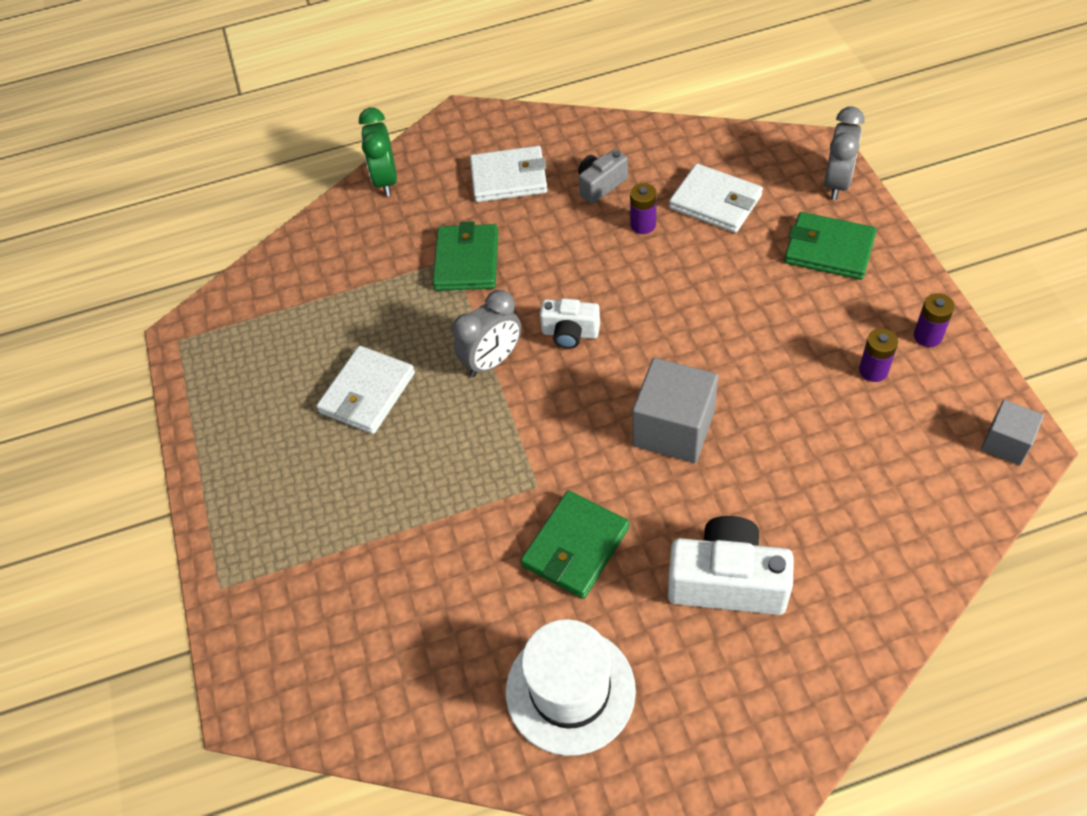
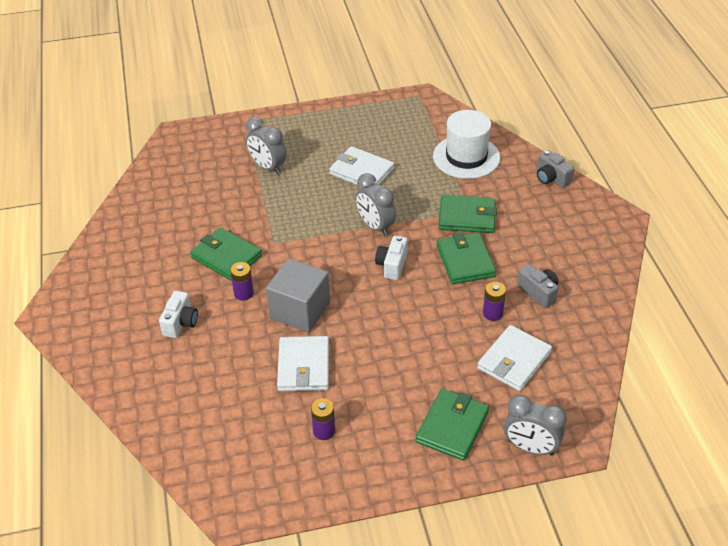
camera: 90 degrees right, 10 degrees down
(353, 527) = (268, 167): none -> grey clock
(386, 180) = (551, 178): green clock -> grey camera
(508, 178) = (550, 241): white wallet -> white wallet (304, 366)
(553, 257) = (465, 261): none -> green wallet
(570, 690) = (139, 249): white hat -> white hat (466, 157)
(727, 582) = (180, 323): white camera -> white camera, size x0.58
(928, 336) = (350, 474): purple battery -> purple battery (243, 293)
(1006, 443) = (239, 500): grey cube -> none

